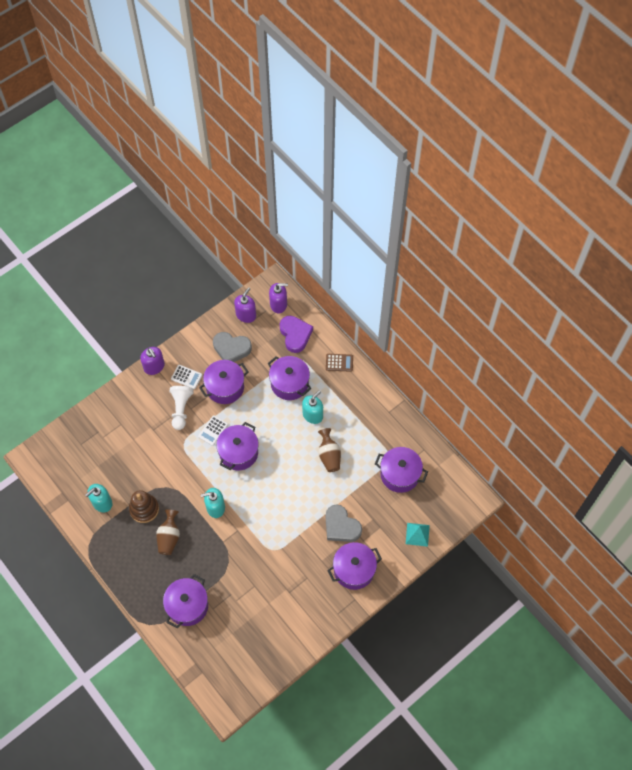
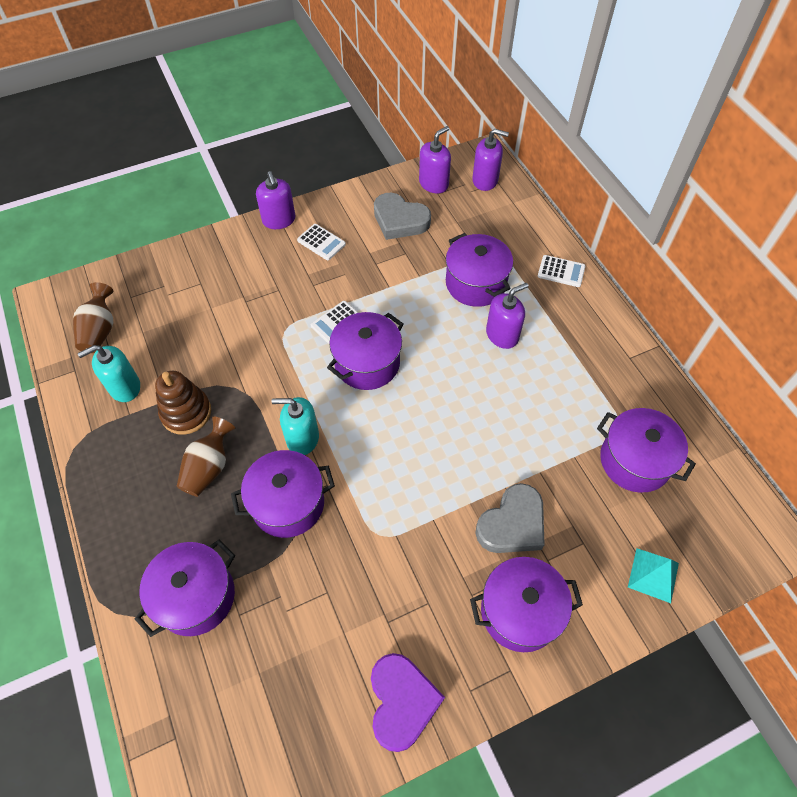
camera: 15 degrees right, 5 degrees down
(181, 409) = (298, 282): white pawn -> none
(225, 387) = (374, 268): purple pot -> purple pot (288, 503)
(295, 335) = (500, 222): purple heart -> purple heart (401, 702)
(312, 415) = (502, 335): turquoise soap dispenser -> purple soap dispenser
(329, 455) = (516, 401): brown vase -> brown vase (100, 330)
(339, 362) = (561, 271): brown calculator -> white calculator
(341, 526) = (512, 524): grey heart -> grey heart turned 105 degrees counterclockwise

